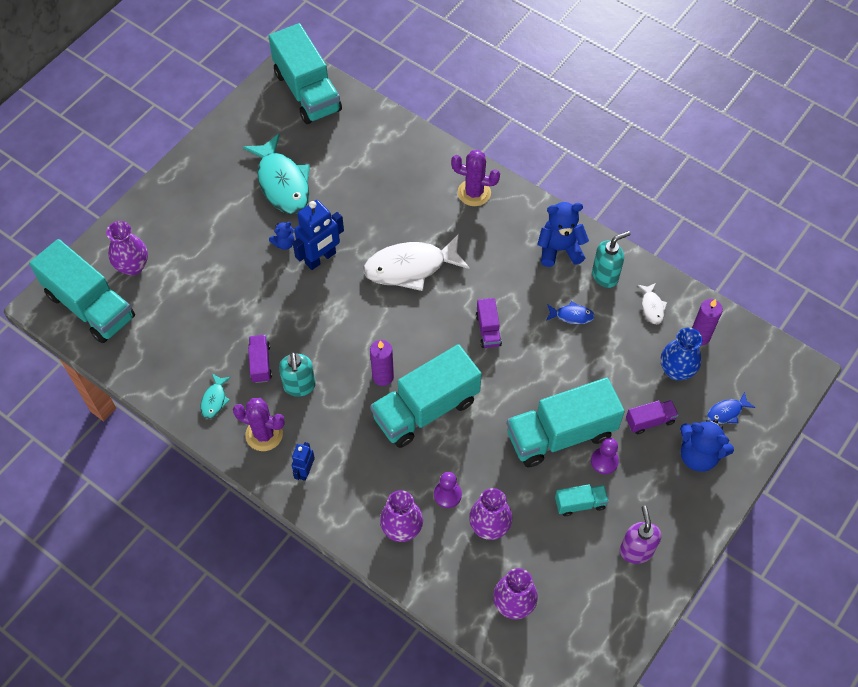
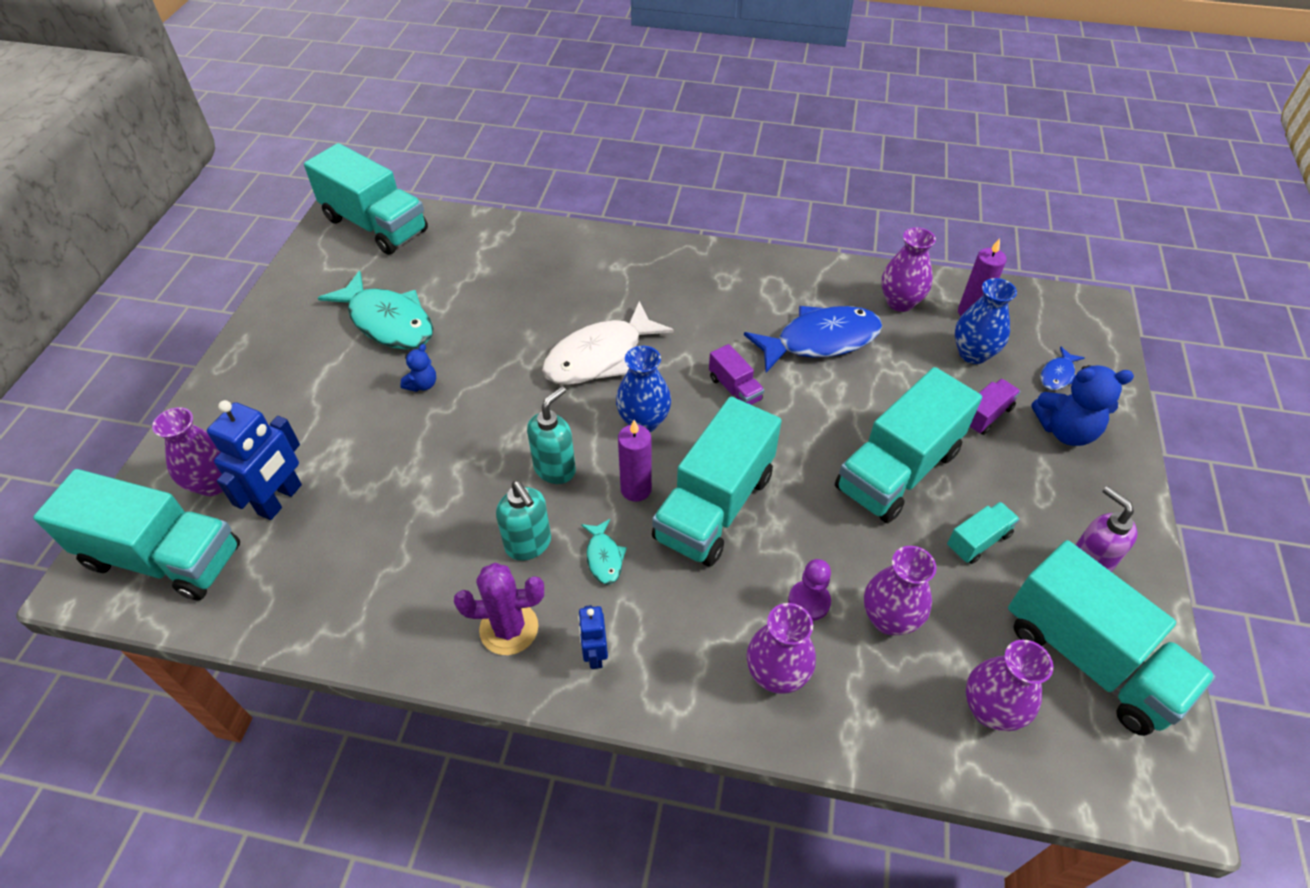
camera: 25 degrees left, 10 degrees down
(214, 400) = (412, 611): turquoise fish -> turquoise fish (604, 557)
(260, 363) = (458, 537): purple truck -> none
(320, 258) = (479, 385): blue robot -> blue robot (280, 500)
(413, 330) = (643, 421): none -> blue vase
(474, 193) = (630, 260): purple cactus -> none
(559, 249) = (761, 282): blue teddy bear -> none
(572, 315) = (820, 340): blue fish -> blue fish, size x2.21
(595, 603) = (1089, 658): none -> turquoise truck
(604, 461) = (969, 480): purple pawn -> none
(605, 276) = (829, 290): turquoise soap dispenser -> turquoise soap dispenser (555, 469)
(652, 307) = (900, 302): white fish -> purple vase

